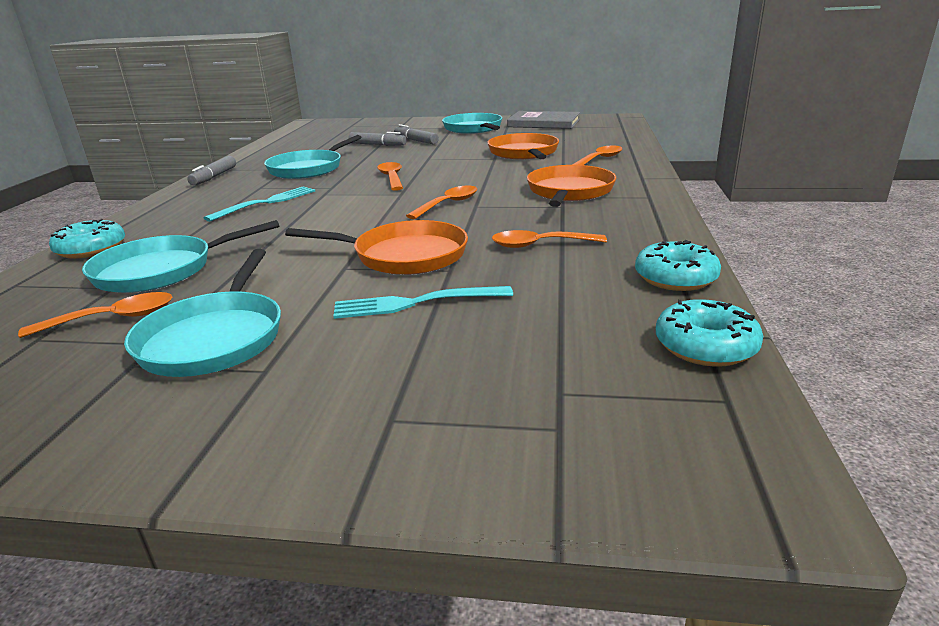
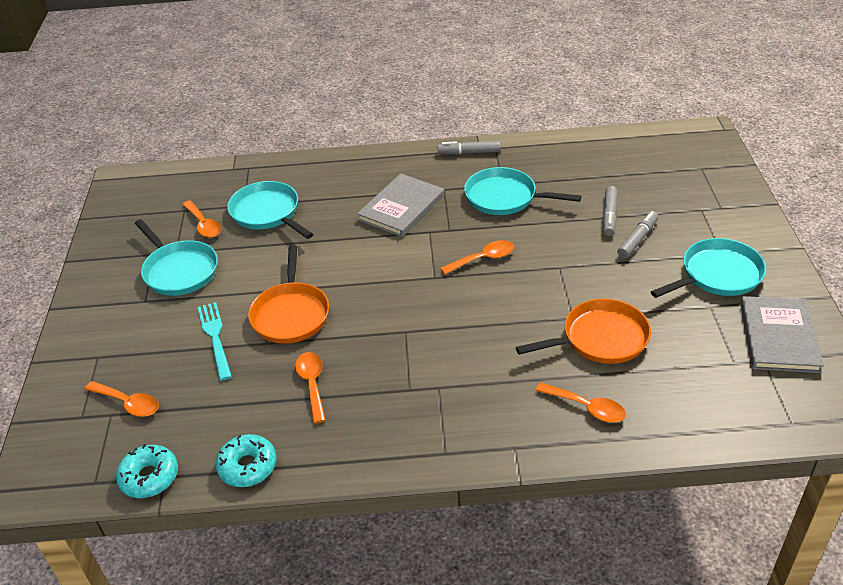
camera: 80 degrees right, 15 degrees up
(91, 249) = (302, 168): turquoise donut -> none
(215, 338) = (179, 270): turquoise pan -> turquoise pan turned 120 degrees counterclockwise
(266, 203) = (401, 208): turquoise fork -> grey book
(448, 204) = (407, 313): orange spoon -> orange spoon (128, 403)
(569, 192) = (453, 390): orange pan -> none

